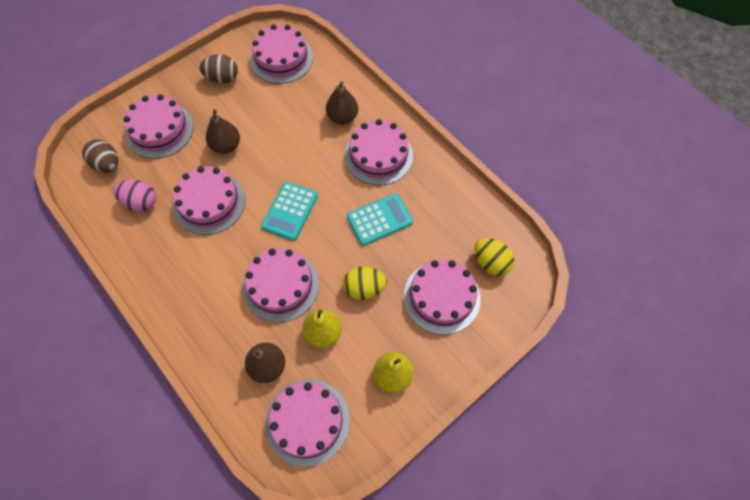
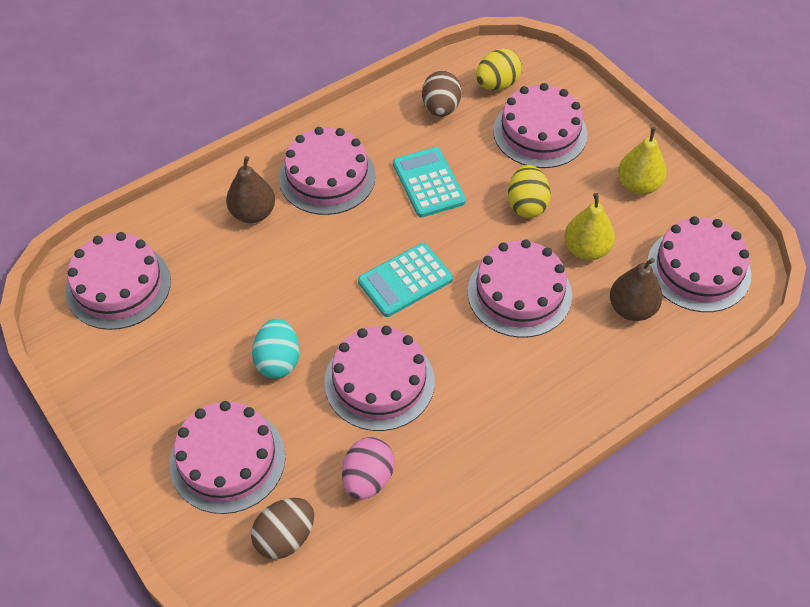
camera: 85 degrees left, 10 degrees down
(222, 78) = (138, 368): brown egg -> brown egg (441, 108)
(226, 146) = (278, 361): brown pear -> turquoise egg
(290, 211) = (405, 280): turquoise calculator -> turquoise calculator turned 120 degrees clockwise

